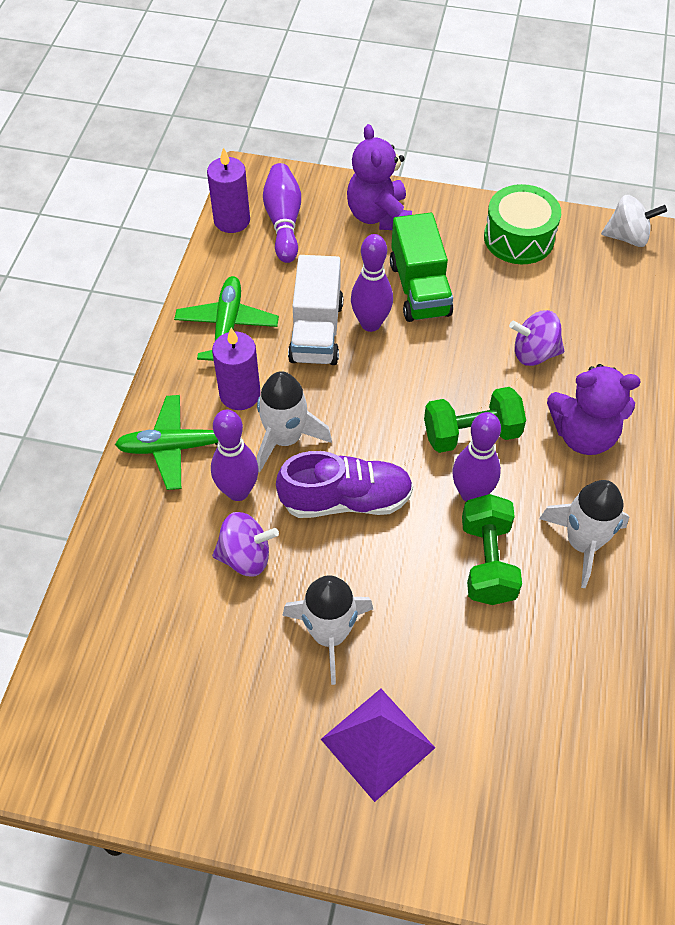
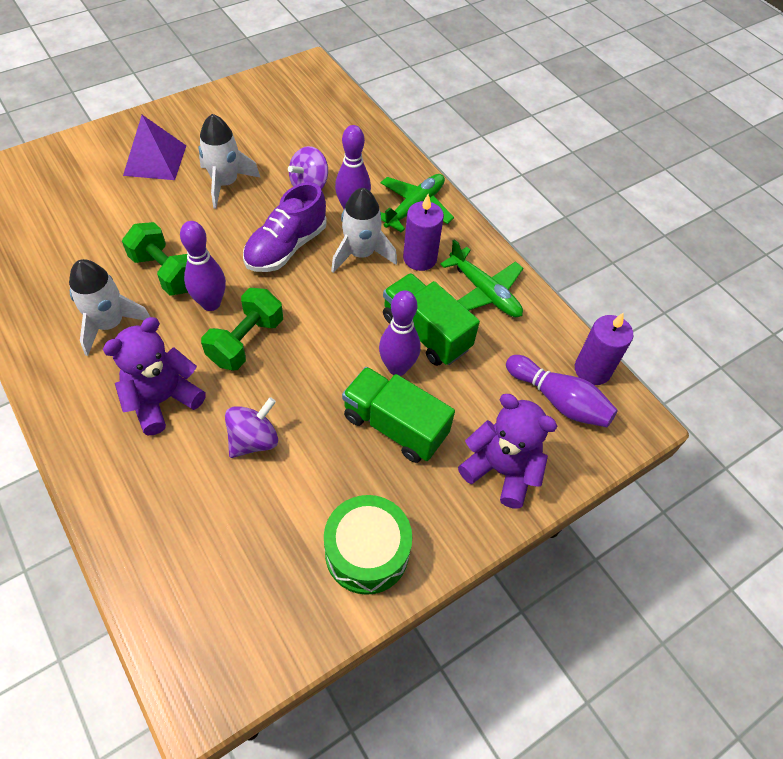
camera: 130 degrees right, 0 degrees up
(316, 331) = (426, 333): white truck -> green truck
(627, 237) = (267, 650): white spinning top -> none

